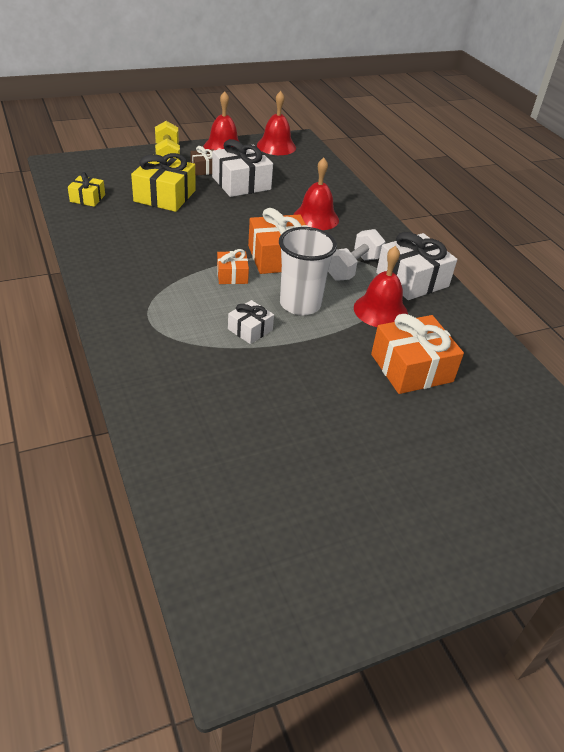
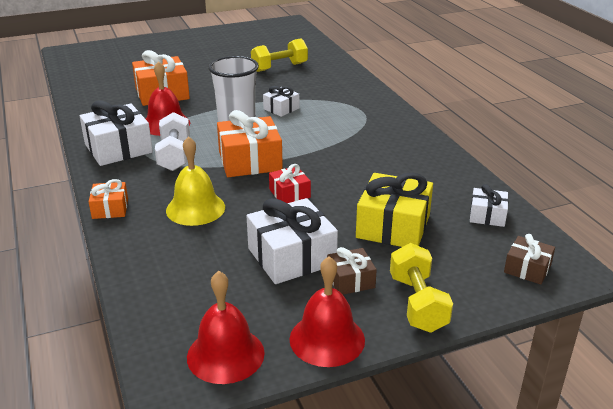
camera: 175 degrees left, 10 degrees down
(87, 167) = (527, 269): none -> brown gift
(87, 198) = (487, 215): yellow gift -> white gift
(232, 275) = (298, 143): orange gift -> orange gift (110, 208)
(242, 225) = (289, 193): none -> red gift
(254, 430) = (279, 67): none -> yellow dumbbell
(316, 218) = (195, 208): red bell -> yellow bell
(353, 268) = (174, 155): white dumbbell -> white dumbbell turned 45 degrees counterclockwise

